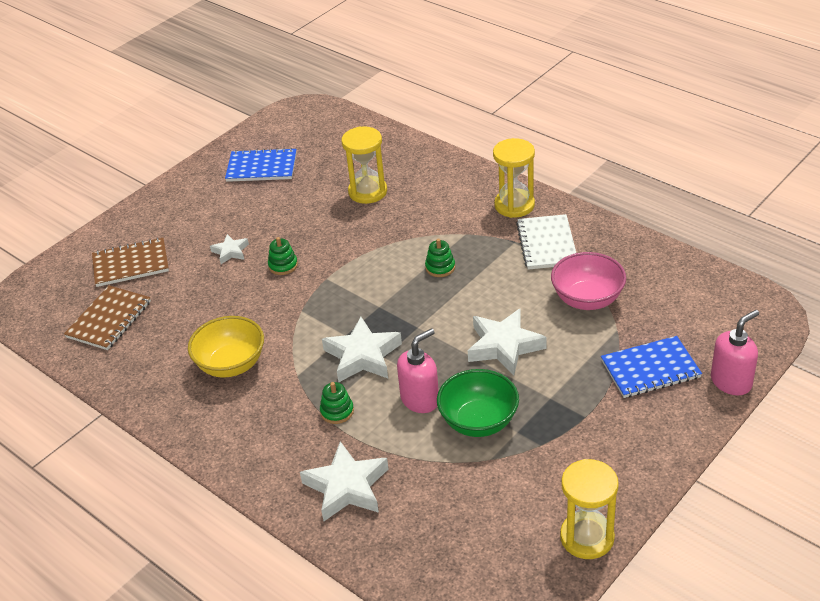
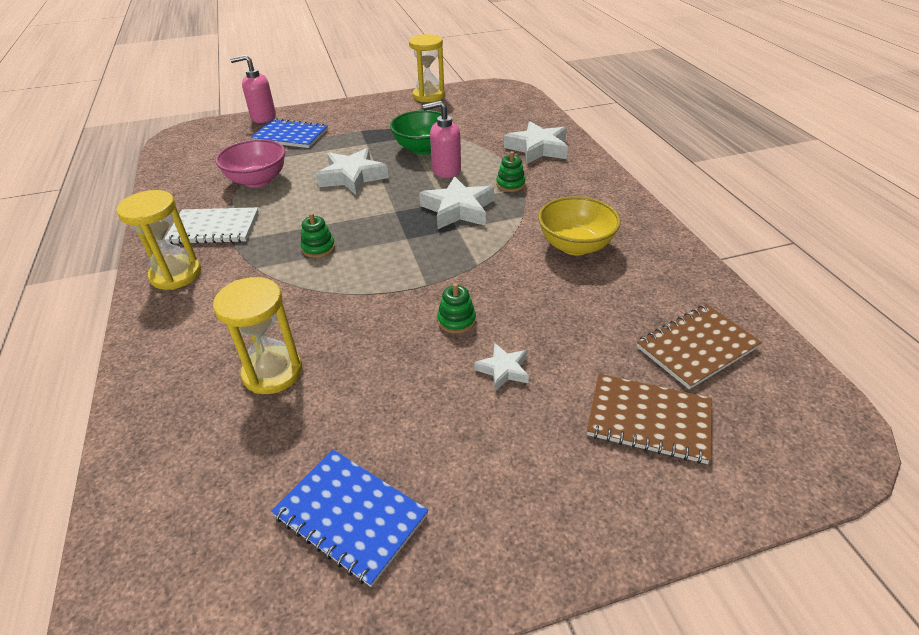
camera: 150 degrees left, 0 degrees up
(547, 244) = (214, 228): white notebook -> white notebook turned 60 degrees clockwise

